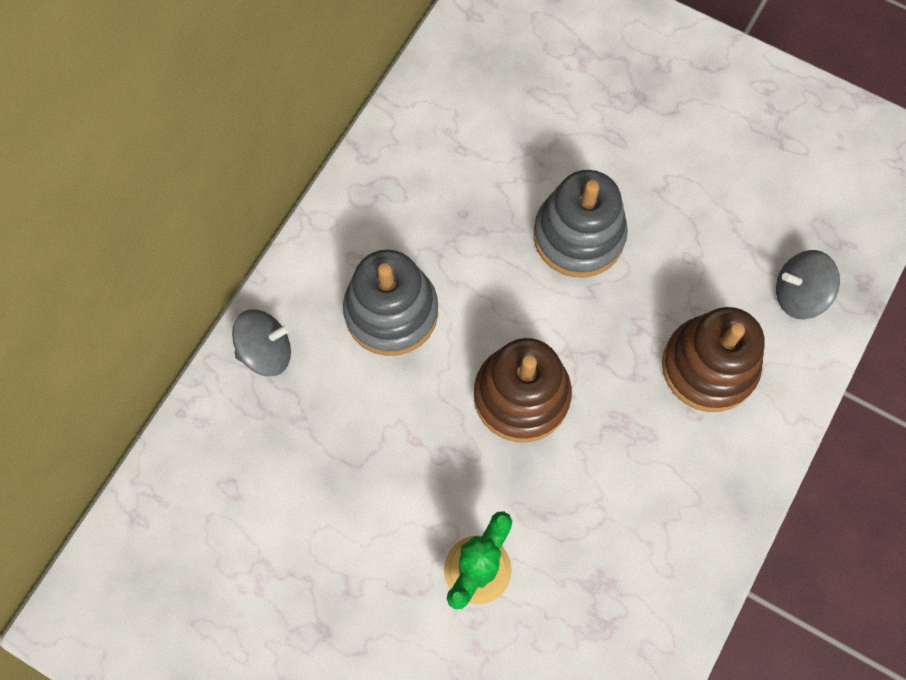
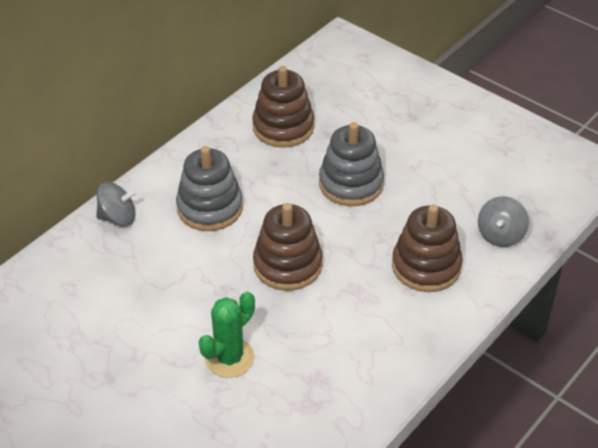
camera: 10 degrees right, 25 degrees down
(462, 145) = (283, 127): none -> brown stacking toy
(798, 294) = (500, 235): grey spinning top -> grey spinning top turned 75 degrees counterclockwise

